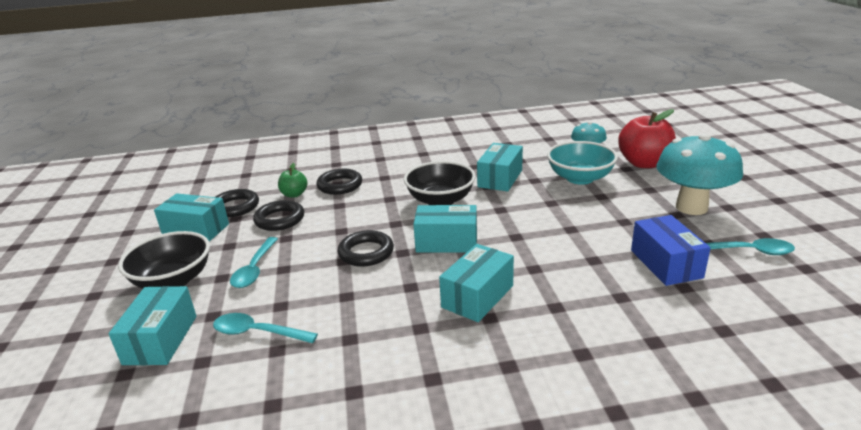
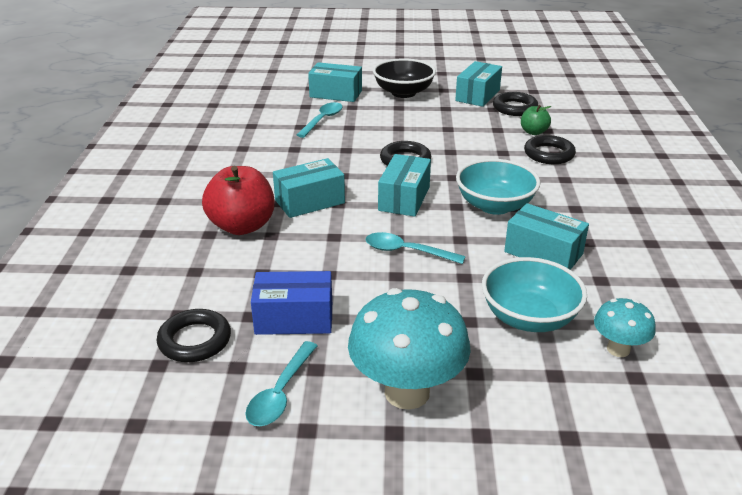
camera: 100 degrees right, 5 degrees up
(255, 269) = (404, 118): turquoise spoon -> turquoise spoon (407, 251)
(280, 219) = (483, 126): black ring -> black ring (195, 340)
(440, 200) = (495, 206): black bowl -> turquoise bowl
(477, 296) = (309, 201): turquoise box -> turquoise box turned 75 degrees counterclockwise
(644, 163) = (571, 401): red apple -> red apple (242, 226)

